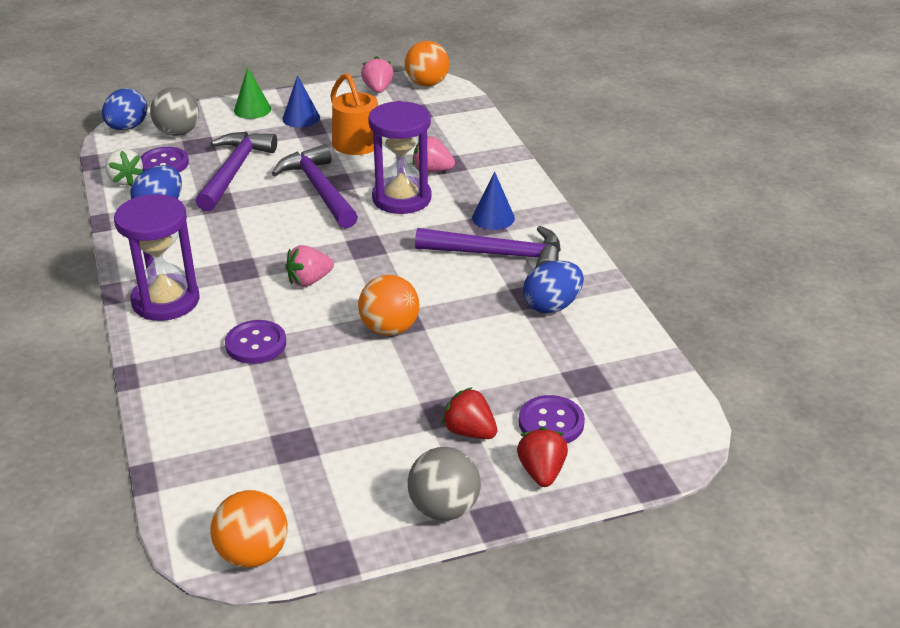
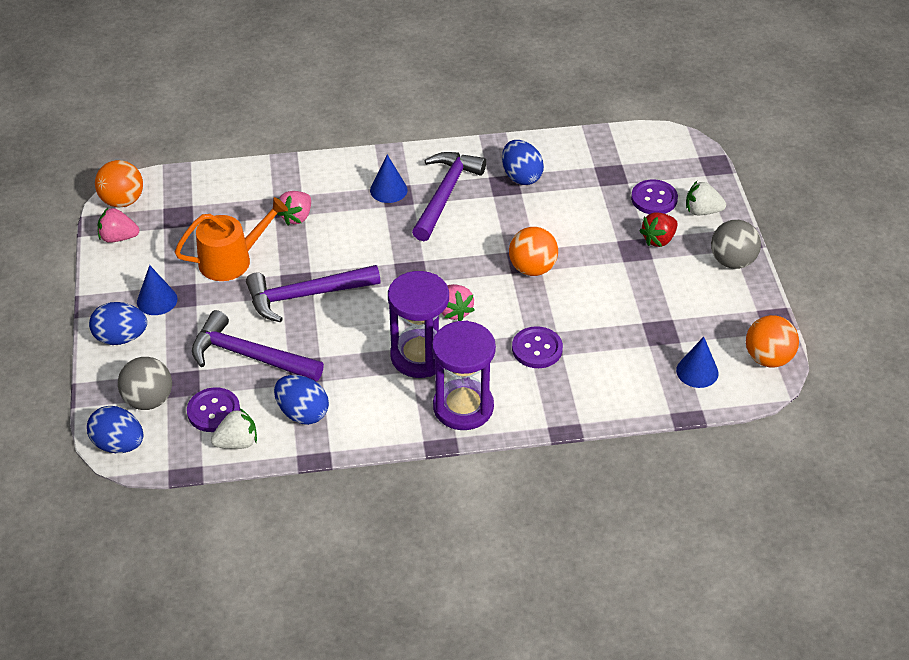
camera: 80 degrees left, 10 degrees up
(224, 482) = (697, 371): none -> blue cone
(252, 109) = (121, 338): green cone -> blue egg
(401, 198) = (339, 242): purple hourglass -> purple hourglass (420, 356)
(541, 472) = (702, 211): red strawberry -> white strawberry

